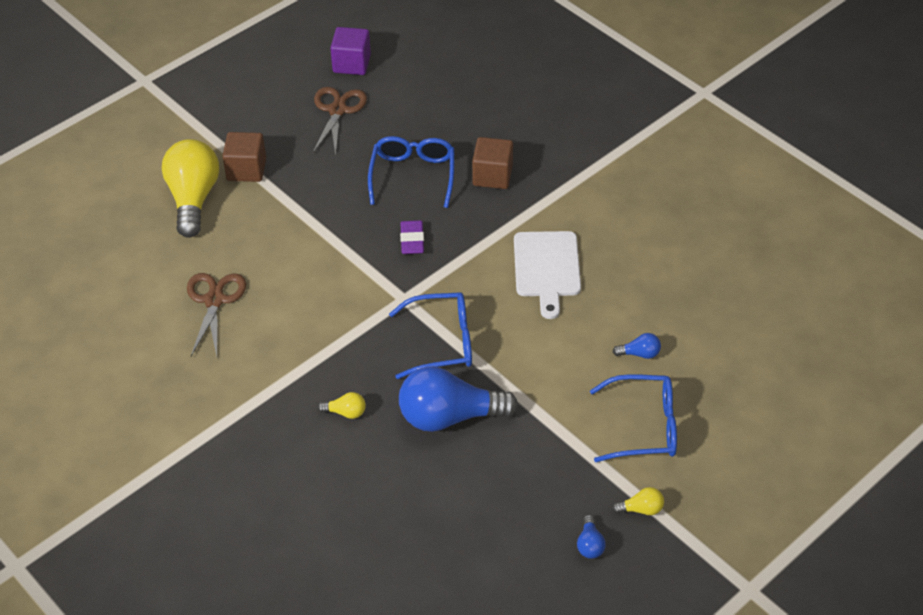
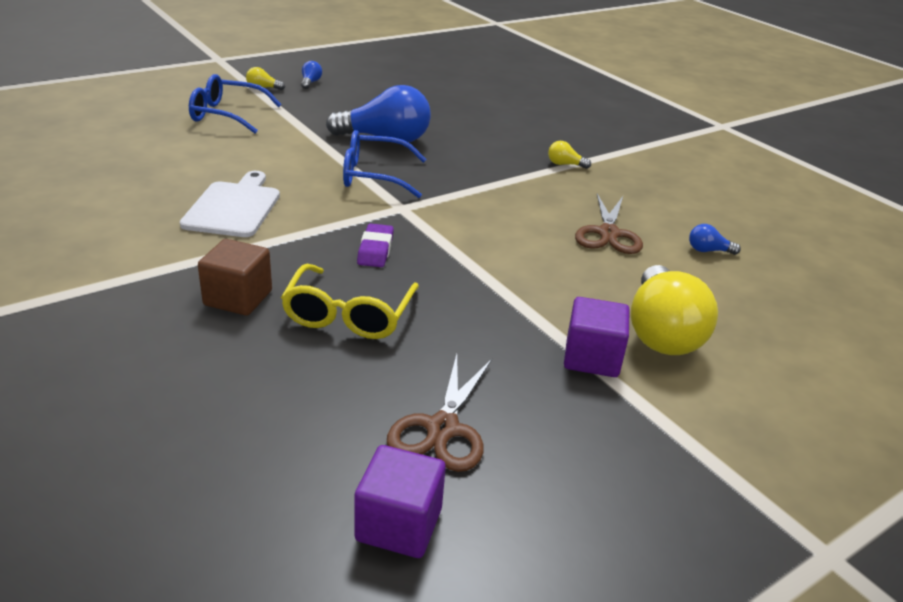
camera: 175 degrees left, 15 degrees down
(246, 169) = (592, 358): brown cube -> purple cube
(345, 412) = (475, 152): yellow light bulb -> yellow light bulb (565, 164)
(413, 175) = (348, 315): blue glasses -> yellow glasses
(639, 354) = (192, 146): blue light bulb -> blue light bulb (708, 251)

